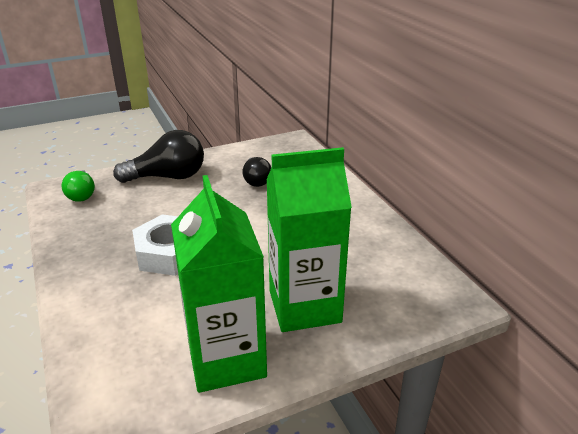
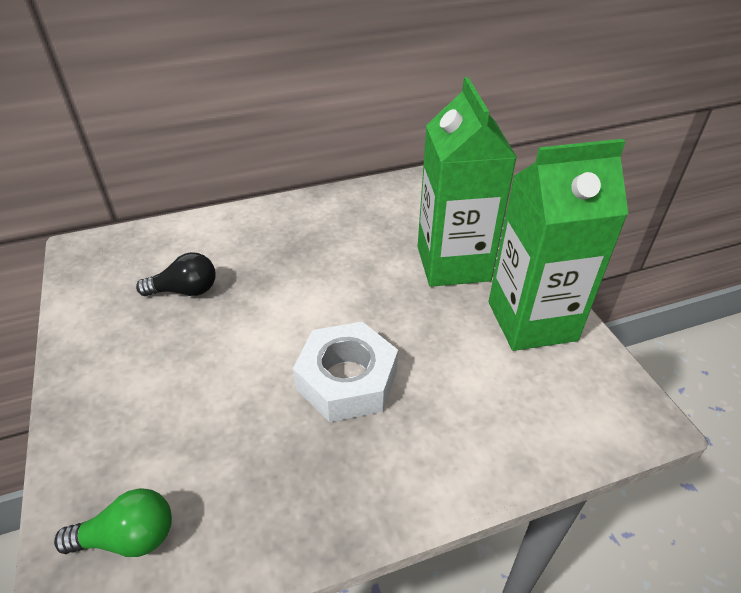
camera: 85 degrees left, 10 degrees up
(168, 177) = (124, 398): black light bulb -> none

